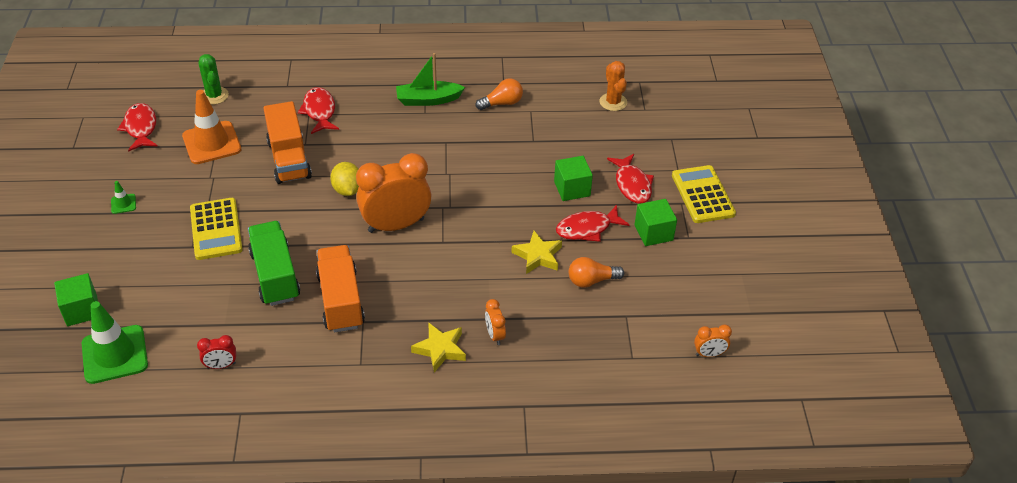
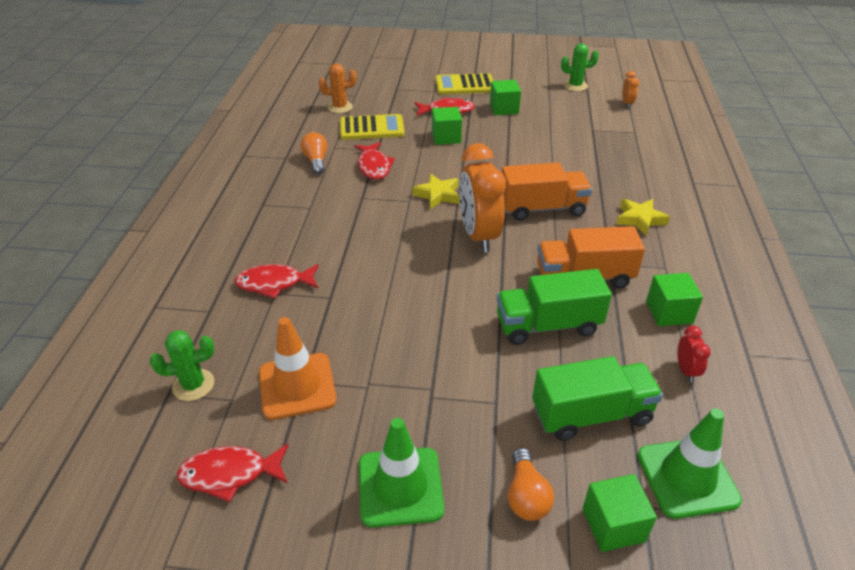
camera: 80 degrees left, 5 degrees down
(123, 204) = (400, 487): green traffic cone -> green traffic cone, size x2.26
(177, 301) = (591, 414): none -> green truck
(216, 229) = (467, 378): yellow calculator -> yellow calculator (372, 128)
(289, 159) = (354, 311): orange truck -> orange truck (542, 208)
(294, 360) = (669, 312): none -> green cube
(347, 190) = (419, 266): yellow lemon -> none
(428, 100) = (290, 204): green boat -> none
(495, 335) = (620, 190): orange clock -> none
(538, 256) = (526, 161): yellow star -> yellow star (437, 195)
(587, 228) = (496, 135): red fish -> red fish (374, 166)
(591, 280) = (555, 139): orange light bulb -> orange light bulb (526, 496)
(741, 301) = (575, 86): none -> green cactus

